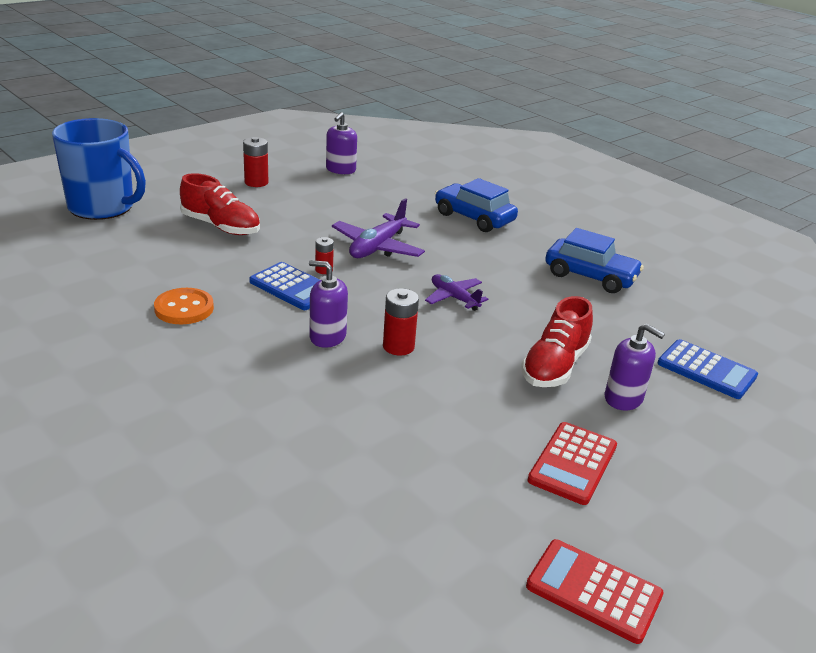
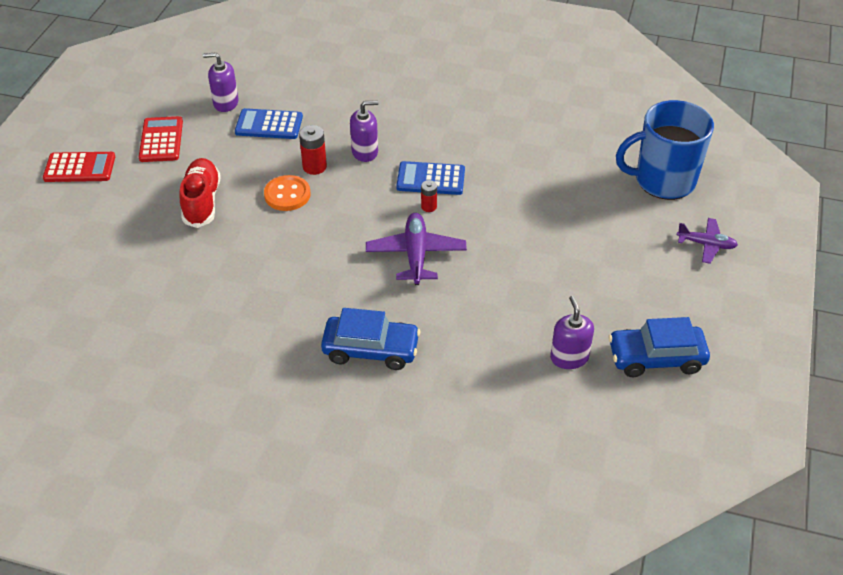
camera: 150 degrees right, 15 degrees up
(184, 308) = (473, 128): orange button -> orange button (287, 195)
(221, 226) = (555, 210): red shoe -> none
(256, 182) = (610, 284): red battery -> none
(454, 298) = (311, 229): purple plane -> purple plane (706, 244)
(590, 276) = (215, 317): blue car -> blue car (656, 358)
(594, 591) = (128, 87): red calculator -> red calculator (79, 168)
(623, 398) = (144, 198): purple soap dispenser -> purple soap dispenser (226, 103)
(706, 370) = (89, 252): blue calculator -> blue calculator (269, 125)

